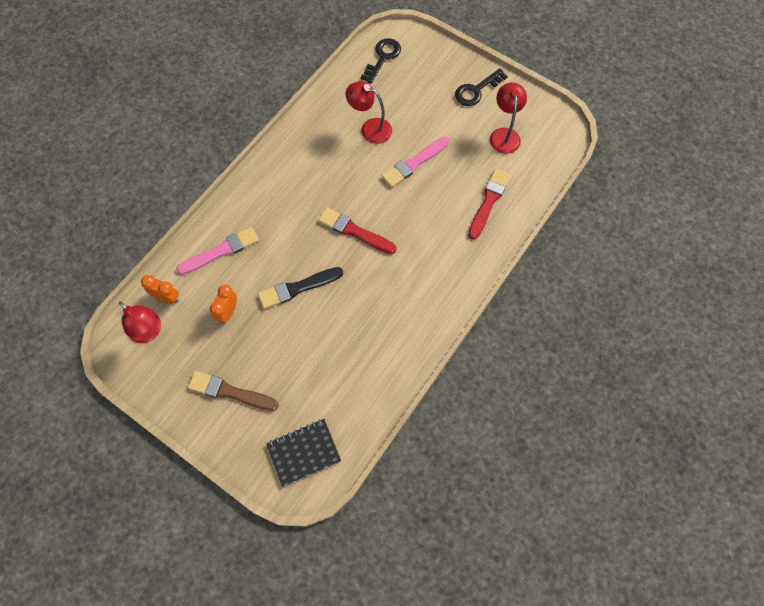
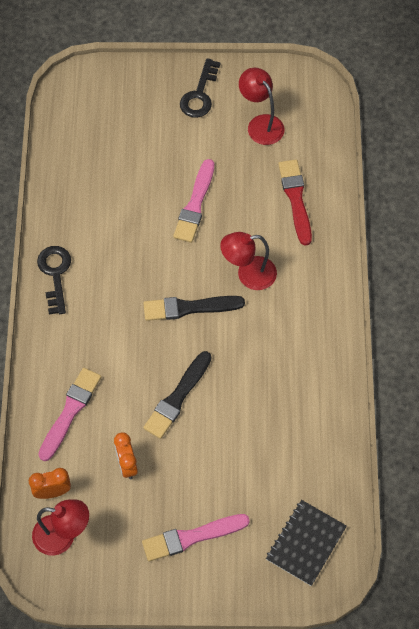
camera: 35 degrees left, 5 degrees down
(230, 392) = (192, 537): brown brush -> pink brush
(354, 231) = (189, 308): red brush -> black brush
(370, 128) = (123, 196): red lamp -> red lamp (248, 275)
(383, 57) = (78, 115): black key -> black key (55, 274)

